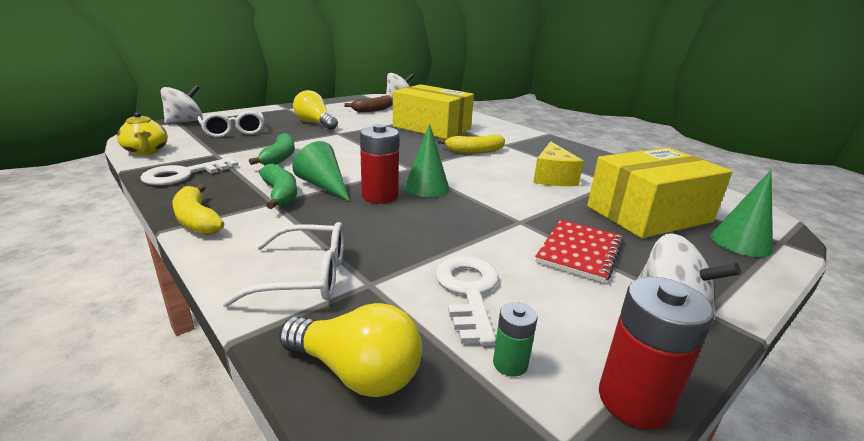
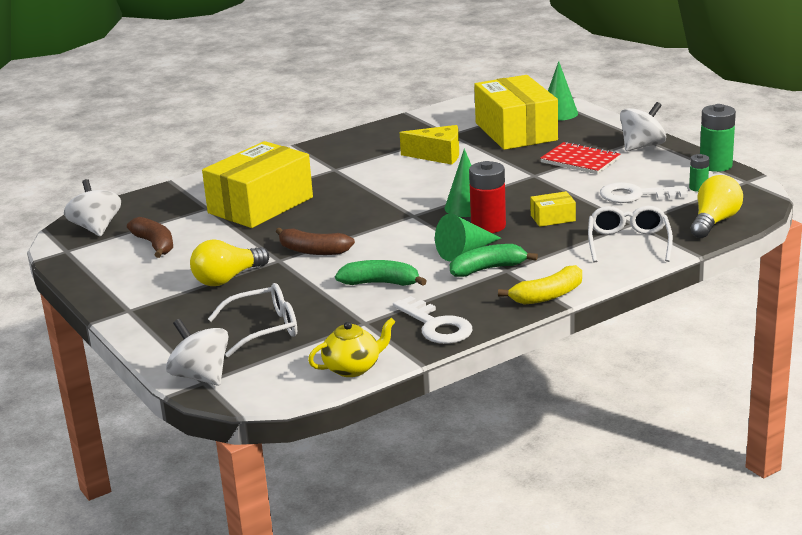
camera: 80 degrees left, 0 degrees up
(349, 140) = (313, 251): none -> brown banana
(394, 228) = (553, 218): none -> yellow box
(475, 151) = (359, 184): yellow banana -> none
(634, 400) = (715, 165): red battery -> green battery

